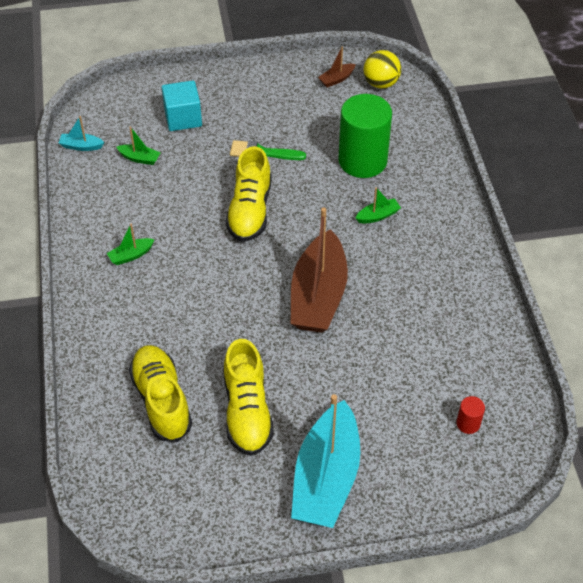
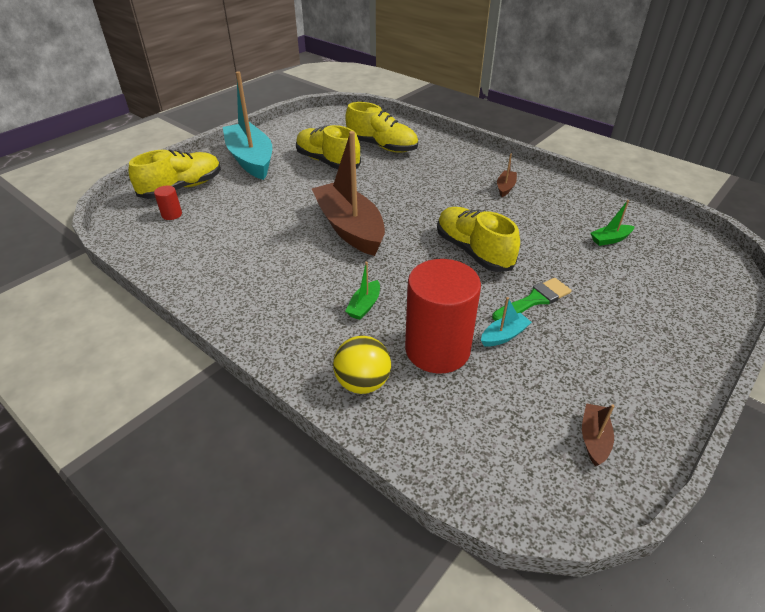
camera: 140 degrees right, 10 degrees down
(81, 146) = (661, 224): turquoise boat -> turquoise boat (504, 335)
(131, 255) = (505, 187): green boat -> brown boat
(183, 118) = (643, 288): turquoise cube -> none
(362, 161) = (437, 349): green cylinder -> red cylinder
(381, 83) = (540, 474): yellow ball -> yellow ball (362, 383)
(435, 468) = (182, 188): none -> yellow shoe

